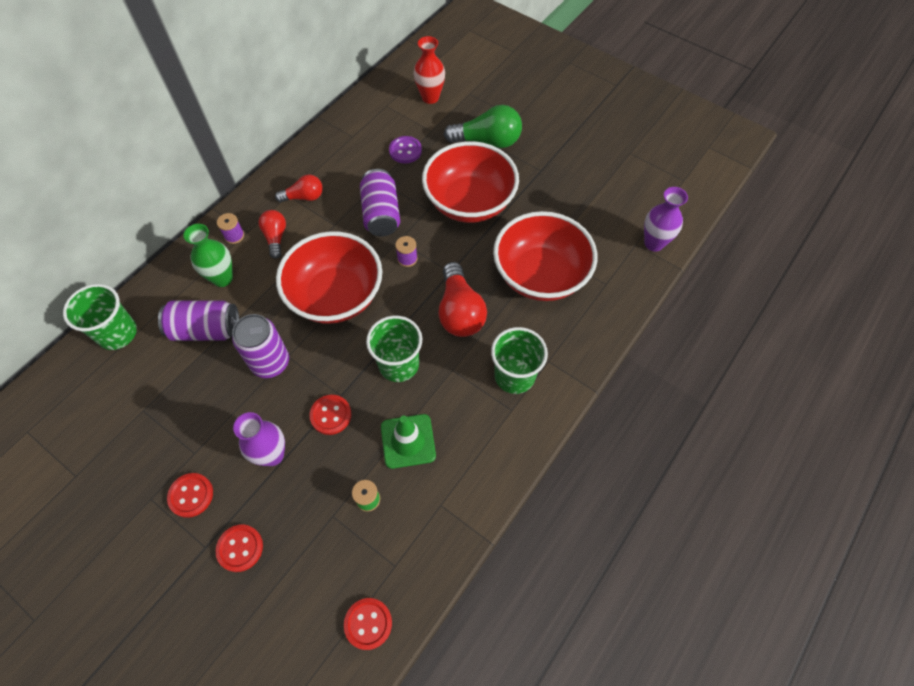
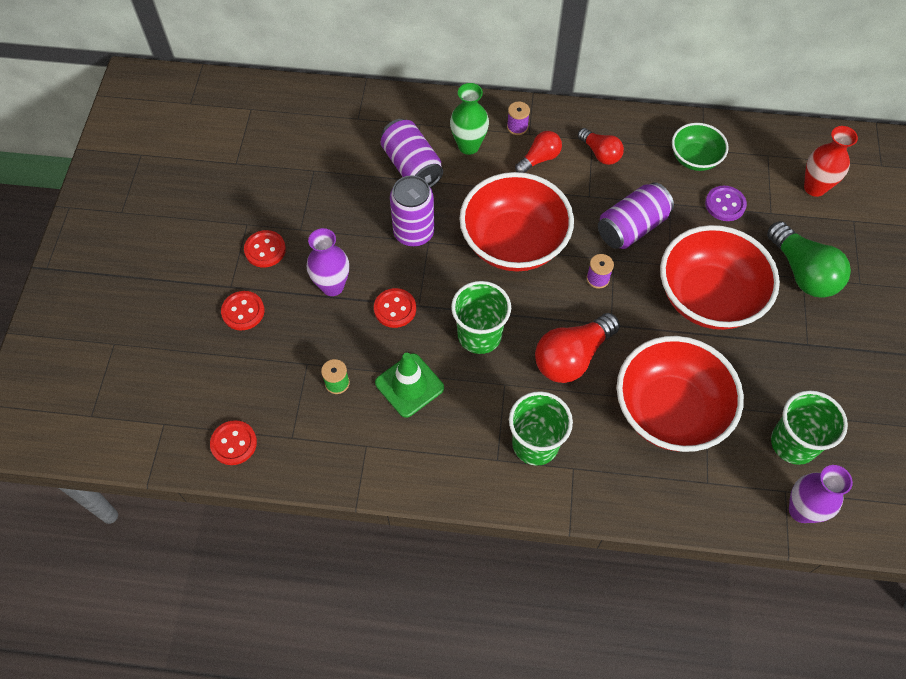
camera: 60 degrees right, 0 degrees up
(117, 333) = (367, 108): green cup -> green cup (793, 443)
(355, 145) = (695, 158): none -> green bowl

